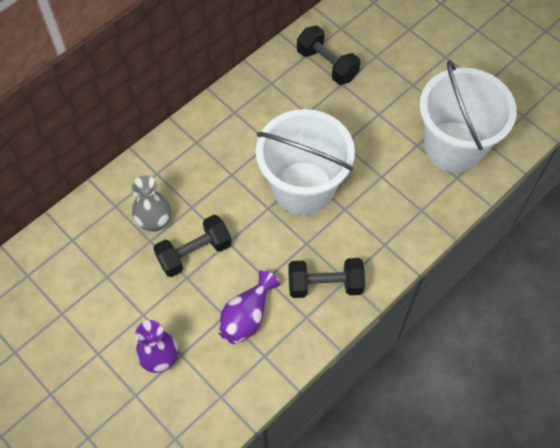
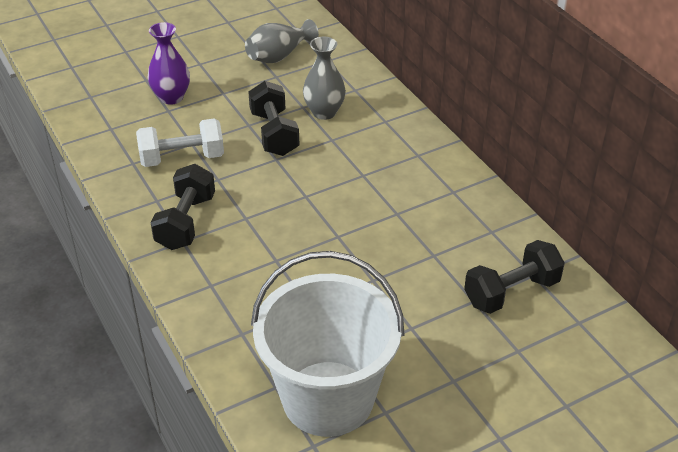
camera: 105 degrees right, 20 degrees down
(72, 283) = (279, 56): none -> grey vase
(247, 316) = (182, 158): purple vase -> white dumbbell
(303, 188) = (320, 229): white bucket -> none

